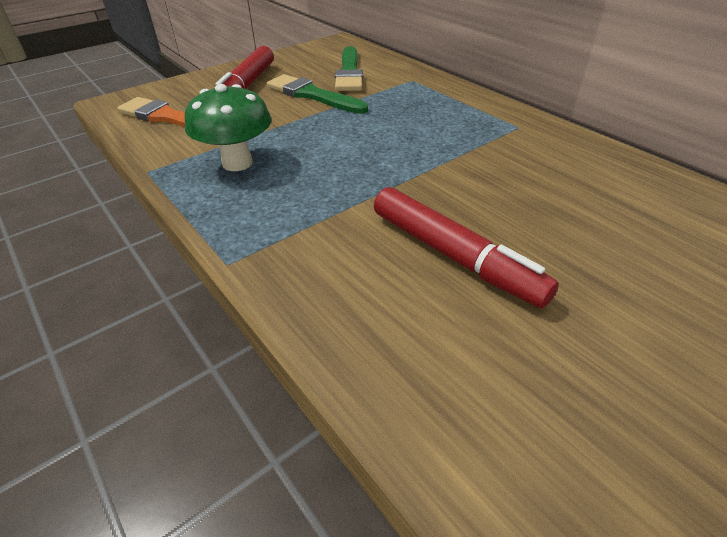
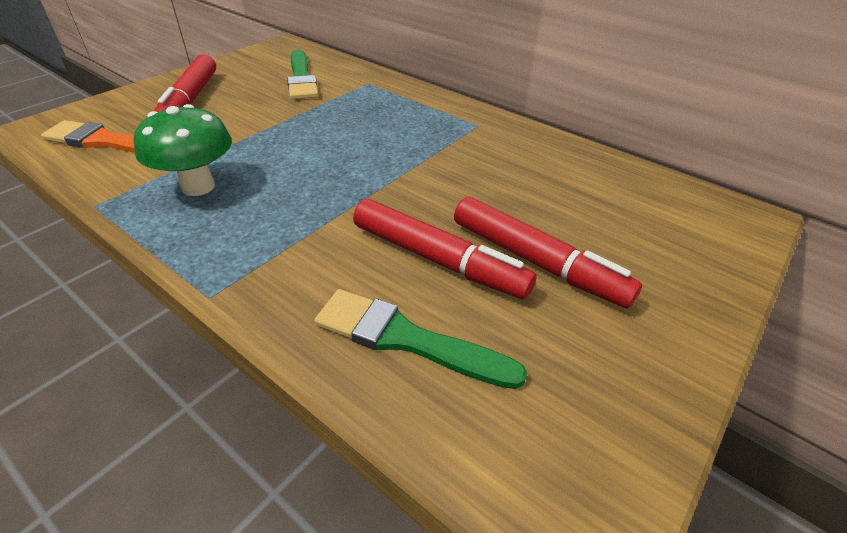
camera: 15 degrees left, 0 degrees up
(312, 95) = (266, 105): green brush -> green brush (406, 339)
(561, 271) = (536, 262): none -> red marker

